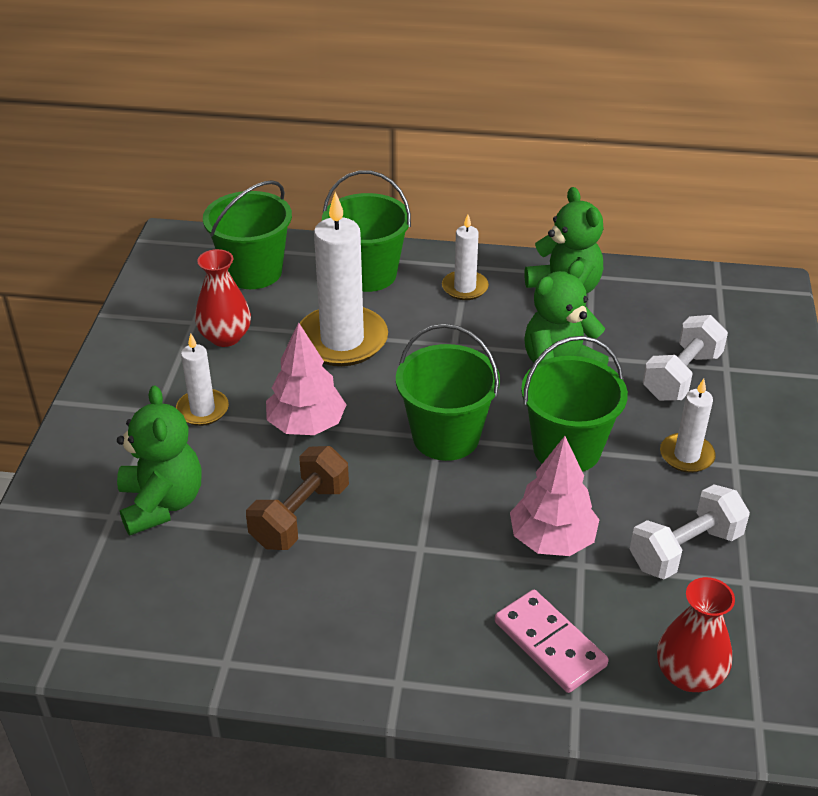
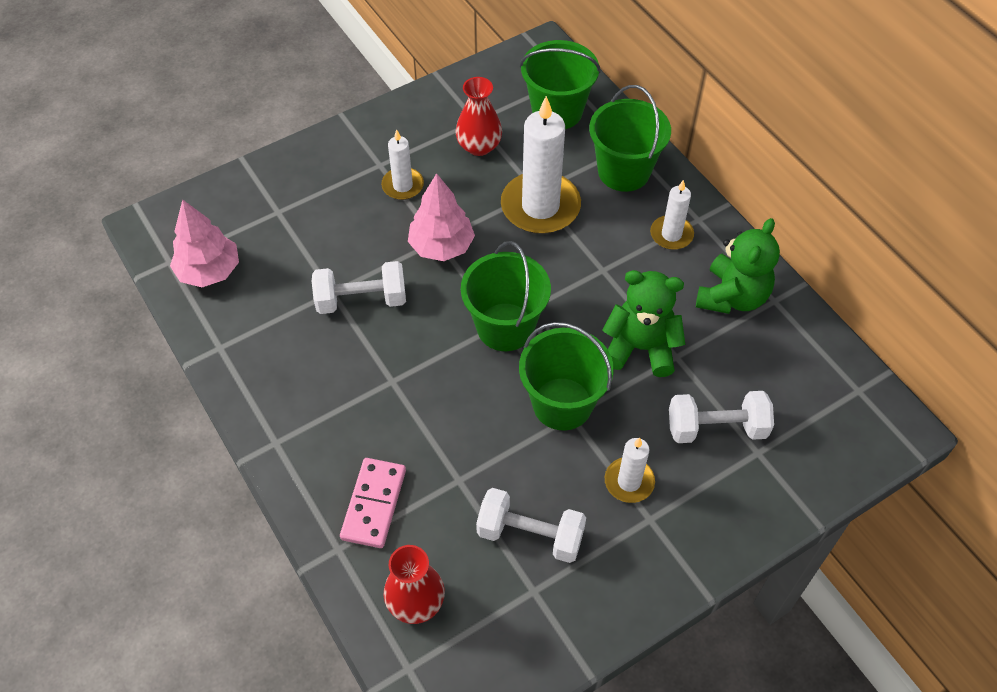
camera: 50 degrees right, 15 degrees up
(162, 503) = (308, 226): green teddy bear -> none
(300, 515) = (361, 300): brown dumbbell -> white dumbbell
(552, 540) = (466, 449): pink tree -> pink tree (209, 271)

